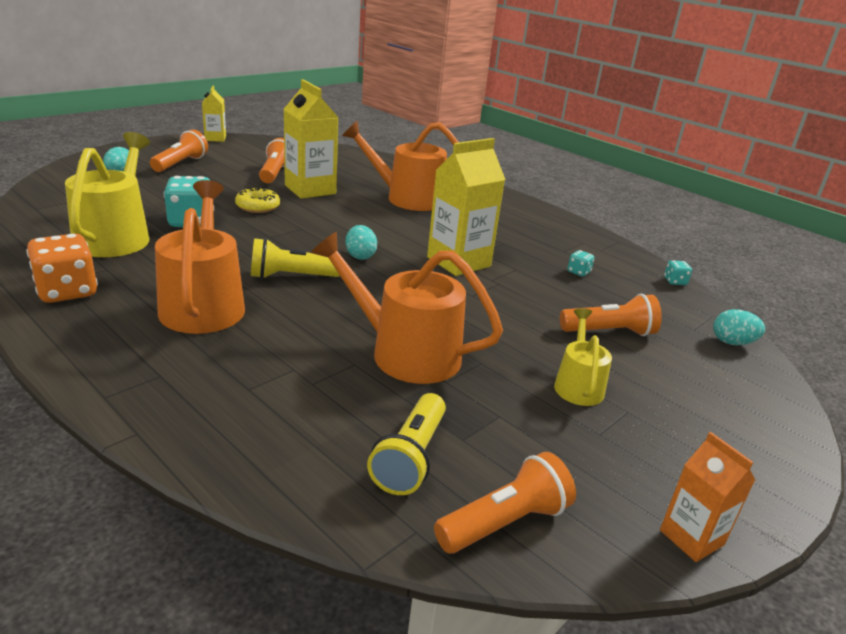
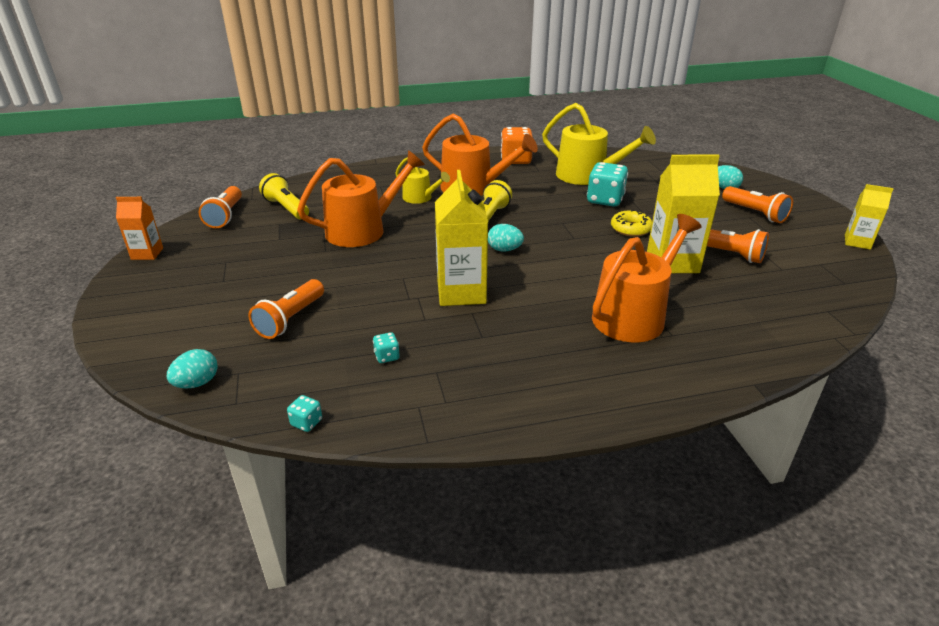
camera: 125 degrees right, 5 degrees up
(578, 385) = (263, 274): yellow watering can -> yellow watering can (420, 198)

